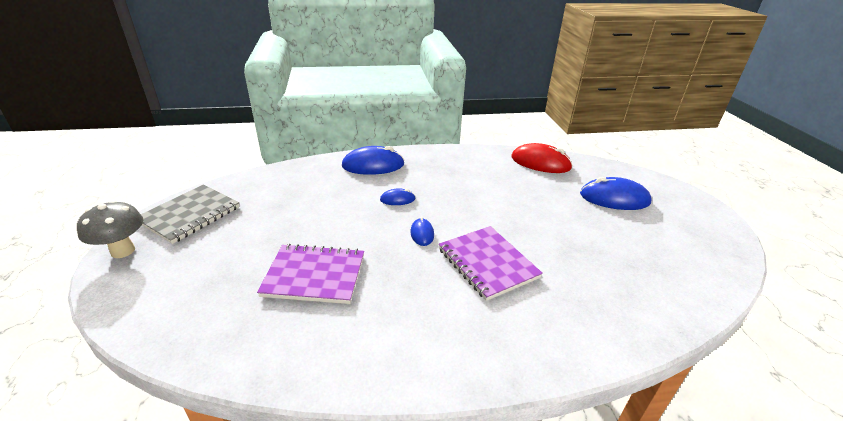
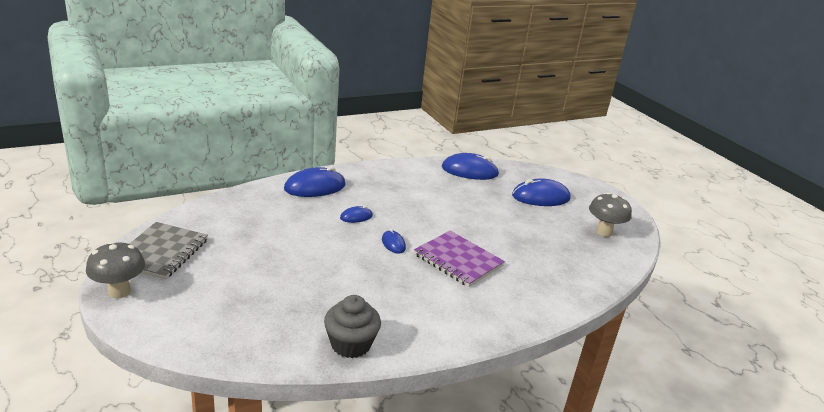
camera: 20 degrees left, 5 degrees down
(308, 357) = (351, 344): none -> grey cupcake
(314, 275) = (319, 288): purple notebook -> none
(540, 163) = (469, 171): red mouse -> blue mouse
(687, 250) = (604, 232): none -> grey mushroom

